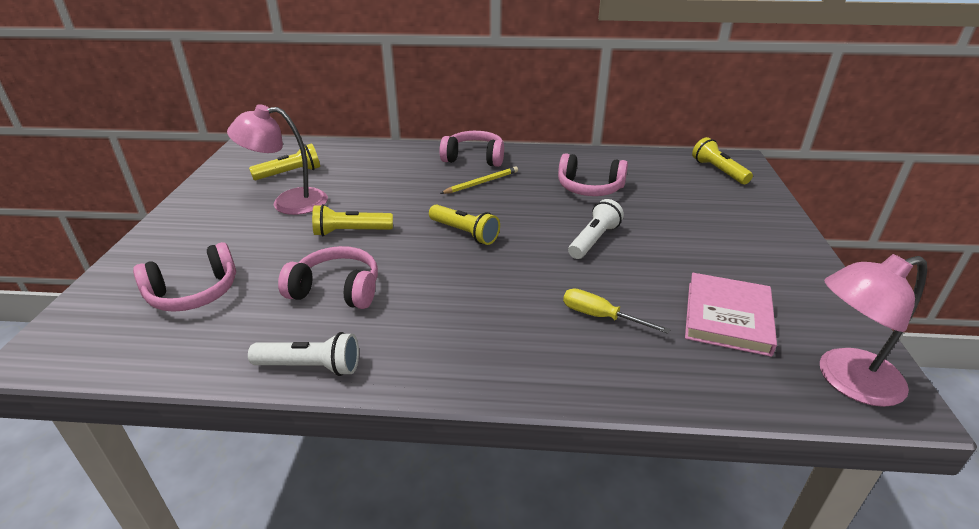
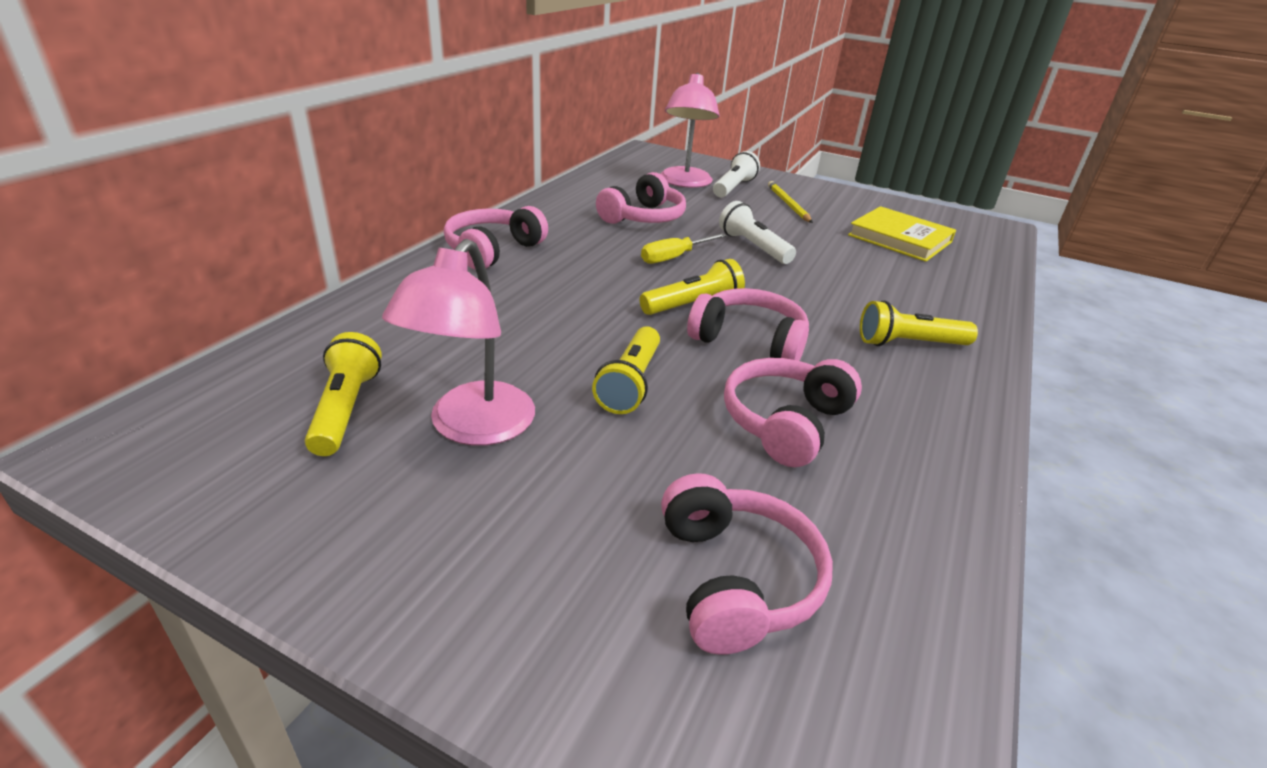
camera: 70 degrees left, 0 degrees up
(310, 366) = (953, 471): white flashlight -> white flashlight (733, 187)
(431, 262) = (749, 341): none -> pink headphones
(481, 183) = (570, 264): yellow pencil -> yellow pencil (788, 204)
(600, 317) = (887, 283): yellow screwdriver -> yellow screwdriver (674, 257)
(718, 171) = (661, 163): yellow flashlight -> yellow flashlight (909, 343)
(727, 317) = (899, 239): pink book -> yellow book
(846, 380) = (979, 231): pink lamp -> pink lamp (684, 183)

